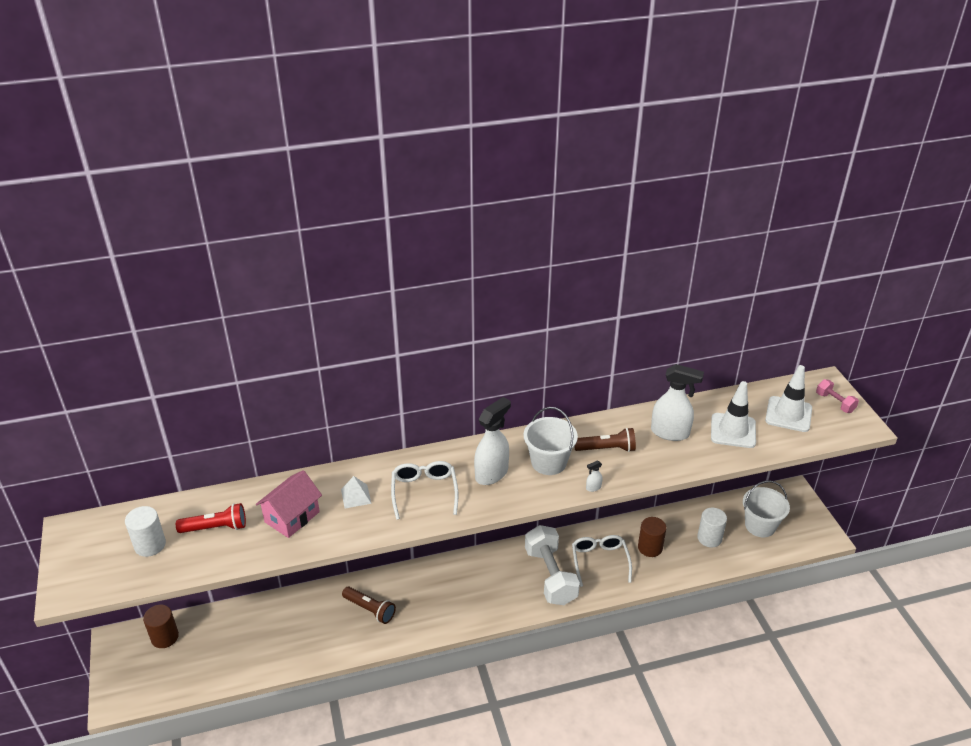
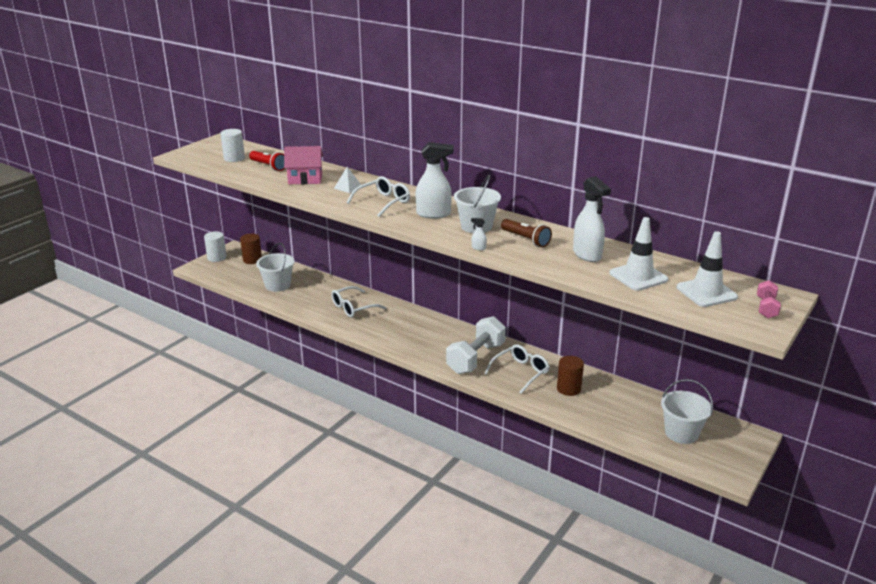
camera: 50 degrees right, 10 degrees down
(250, 646) = (277, 285): none -> white bucket
(370, 609) = (353, 308): brown flashlight -> white glasses
(709, 538) = (624, 412): white cylinder -> white cylinder (217, 257)

